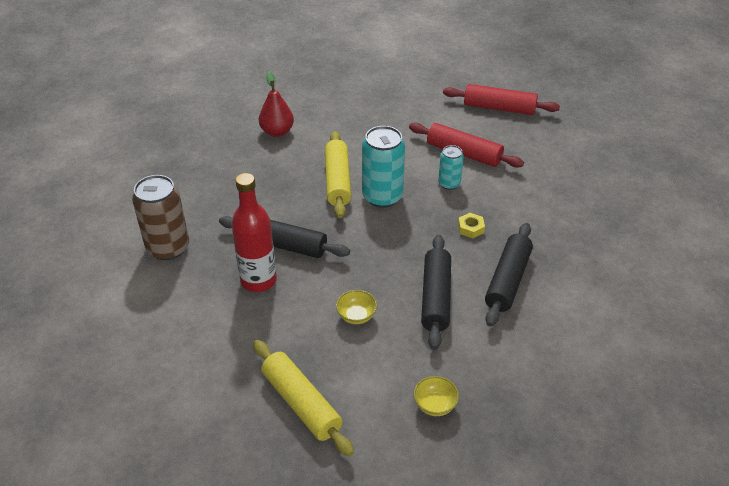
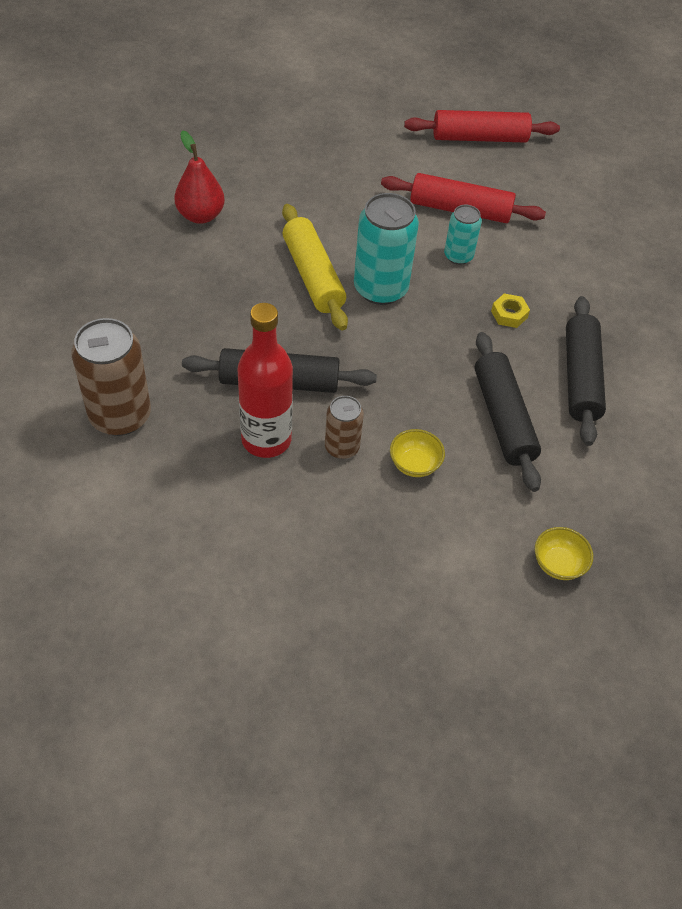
camera: 20 degrees left, 10 degrees up
(301, 403) = (394, 600): yellow rolling pin -> none
(309, 295) = (342, 447): none -> brown can

